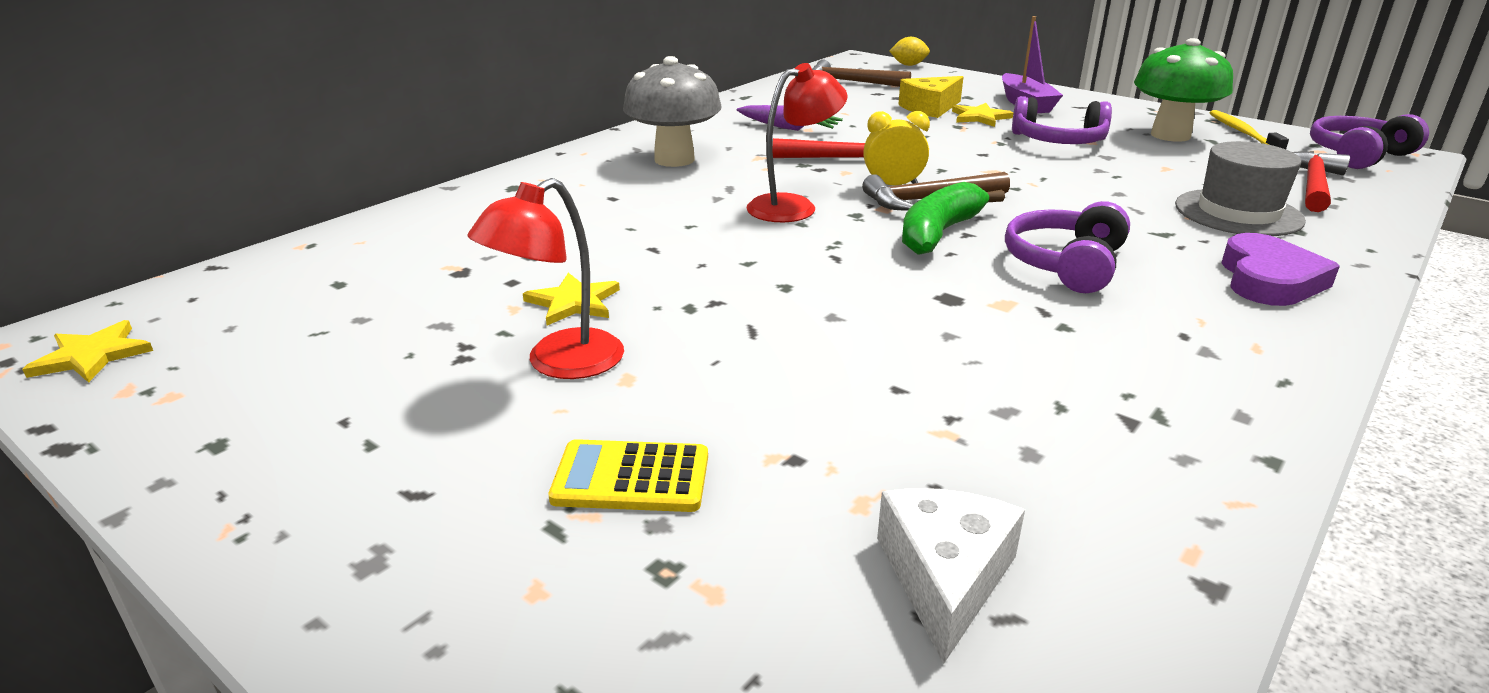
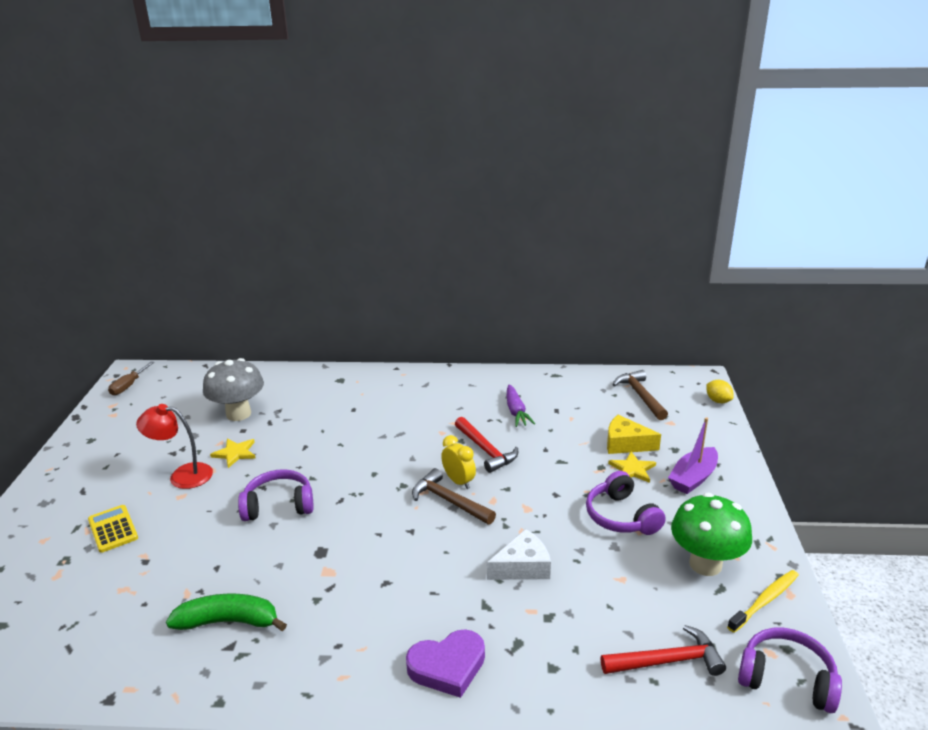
camera: 55 degrees right, 0 degrees up
(92, 356) = (128, 386): yellow star -> brown screwdriver
(674, 160) = (422, 401): grey mushroom -> grey mushroom (238, 414)
(793, 206) = (394, 462): red lamp -> none
(939, 232) = (403, 521): green banana -> green banana (228, 621)
(944, 578) = (85, 625): white cheese -> white cheese (522, 567)
(1066, 265) = (398, 579): purple headphones -> purple headphones (278, 505)
(1238, 213) = (559, 632): grey hat -> none

